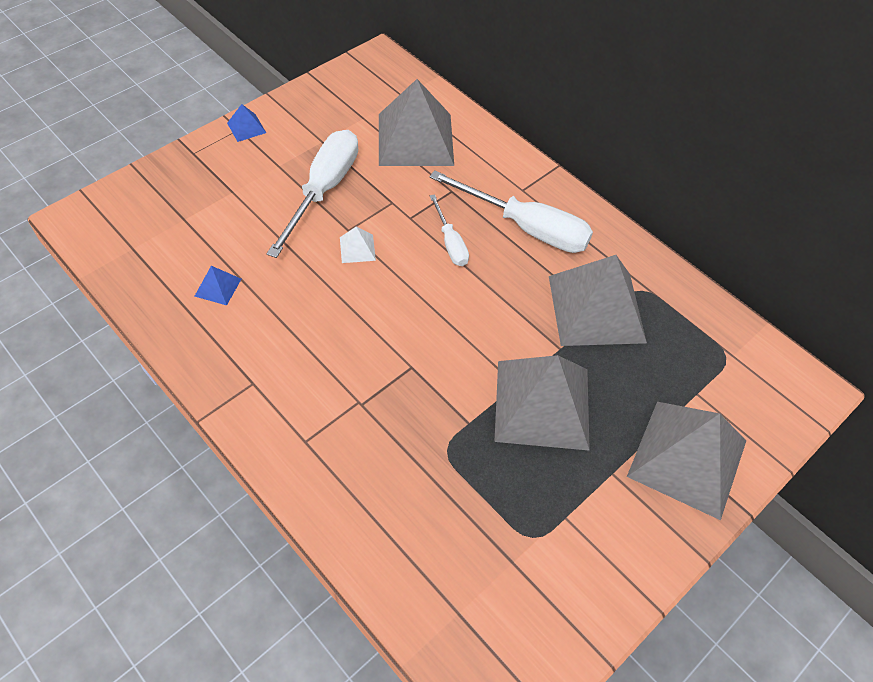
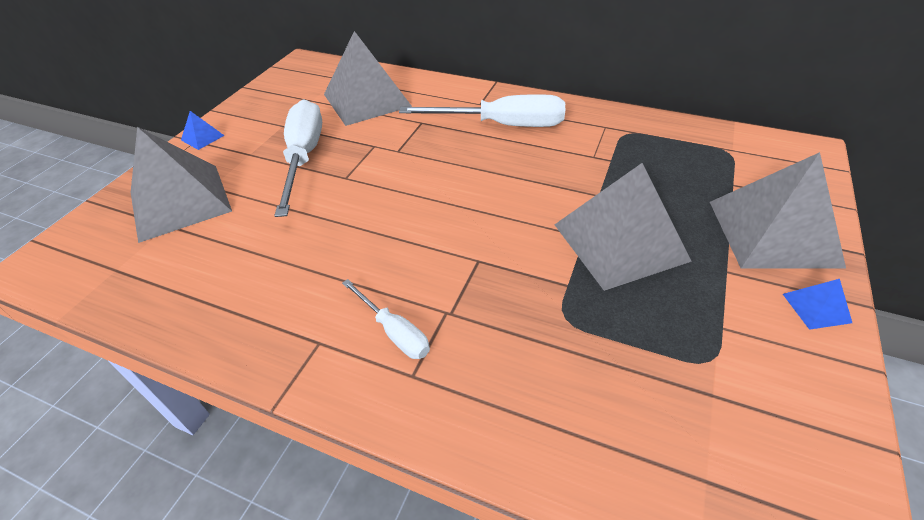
camera: 20 degrees left, 10 degrees down
(218, 287) = (233, 269): blue pyramid -> blue pyramid (816, 308)
(357, 248) = (363, 188): white pyramid -> none
(450, 243) = (446, 156): white screwdriver -> white screwdriver (394, 332)
(596, 308) = (603, 157): grey pyramid -> grey pyramid (179, 201)

